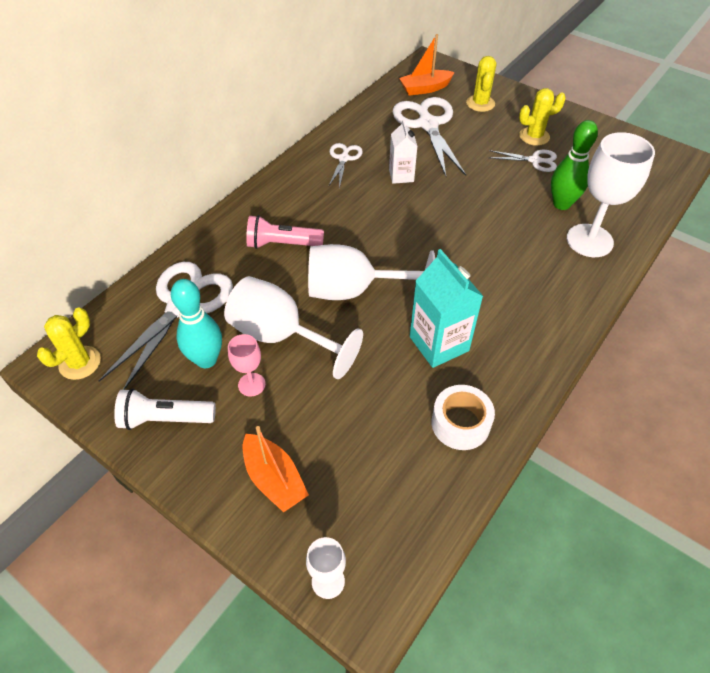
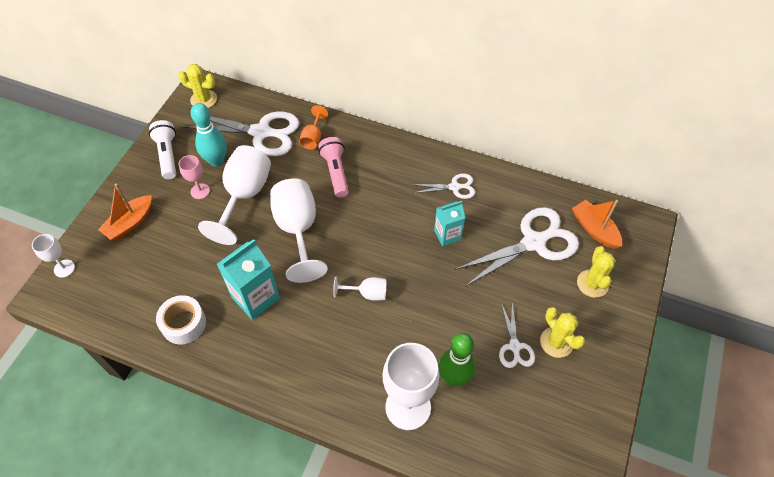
camera: 75 degrees right, 5 degrees up
(218, 256) = (313, 138): none -> orange goblet
(401, 175) = (447, 235): white carton -> turquoise carton
(456, 246) = (367, 293): none -> white goblet
(480, 103) = (592, 283): yellow cactus -> yellow cactus turned 75 degrees counterclockwise

